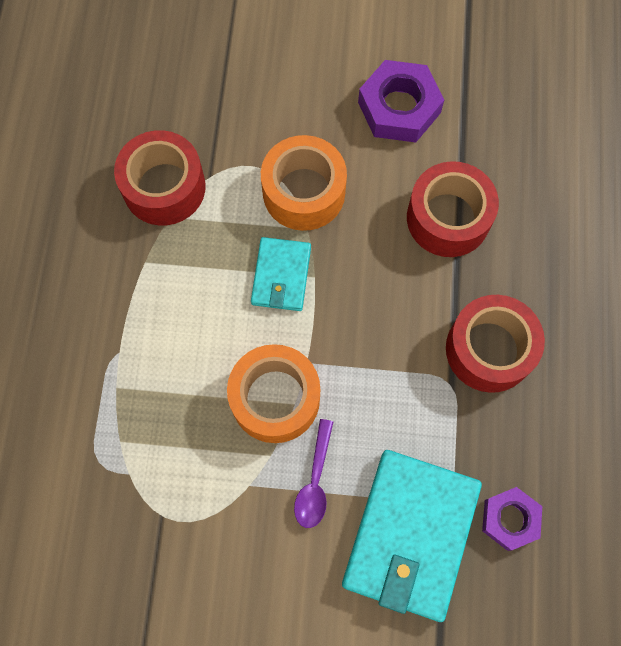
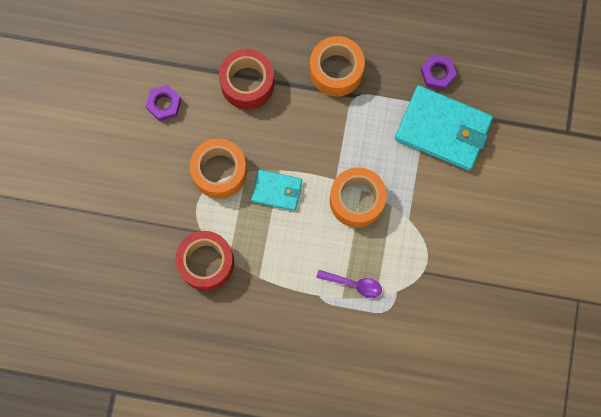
camera: 85 degrees left, 5 degrees up
(315, 481) = (409, 181): purple spoon -> purple spoon (354, 284)
(399, 107) = (164, 104): purple nut -> purple nut, size x0.64
(489, 349) = (336, 71): red tape -> orange tape

